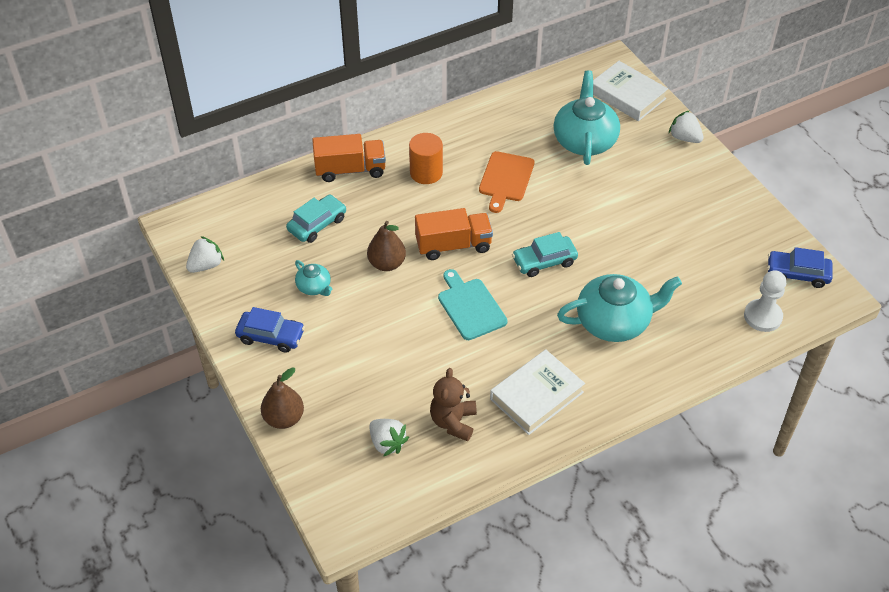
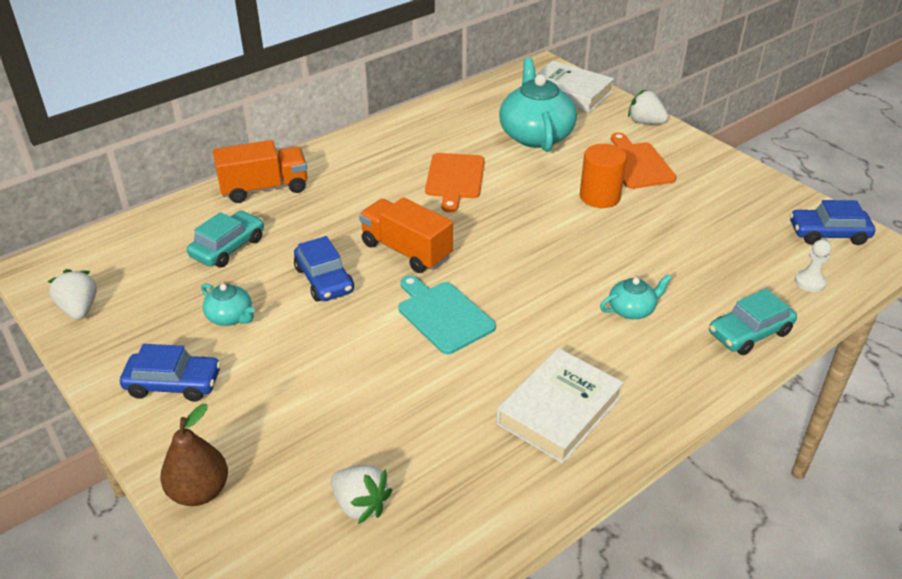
camera: 10 degrees left, 10 degrees down
(206, 265) = (79, 309): white strawberry -> white strawberry turned 60 degrees counterclockwise
(387, 264) = (324, 280): brown pear -> blue car
(426, 173) = (358, 182): orange cylinder -> orange cylinder (599, 196)
(453, 245) = (406, 251): orange truck -> orange truck turned 120 degrees counterclockwise
(453, 422) = (451, 461): brown teddy bear -> none
(544, 261) = (524, 255): turquoise car -> turquoise car (749, 333)
(614, 322) = (632, 310): turquoise teapot -> turquoise teapot, size x0.48
(662, 182) = (636, 164): none -> orange cutting board
(762, 316) = (810, 282): white pawn -> white pawn, size x0.62

